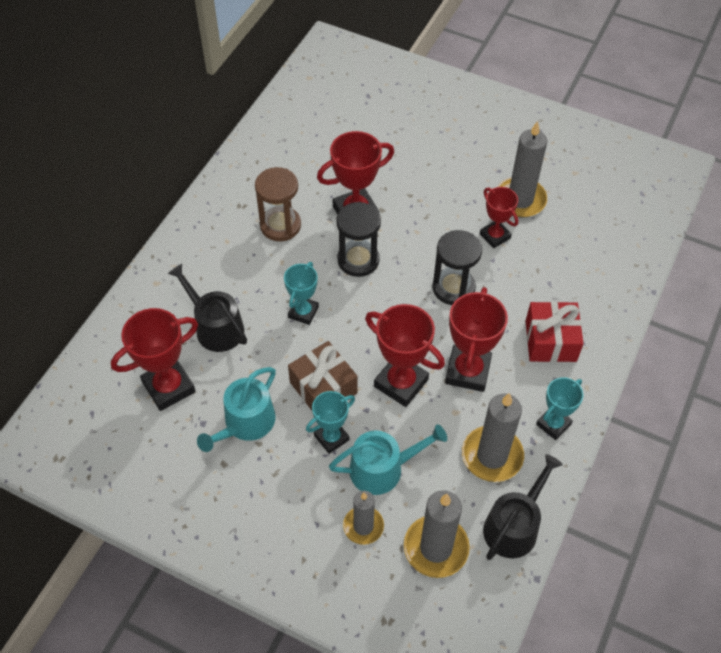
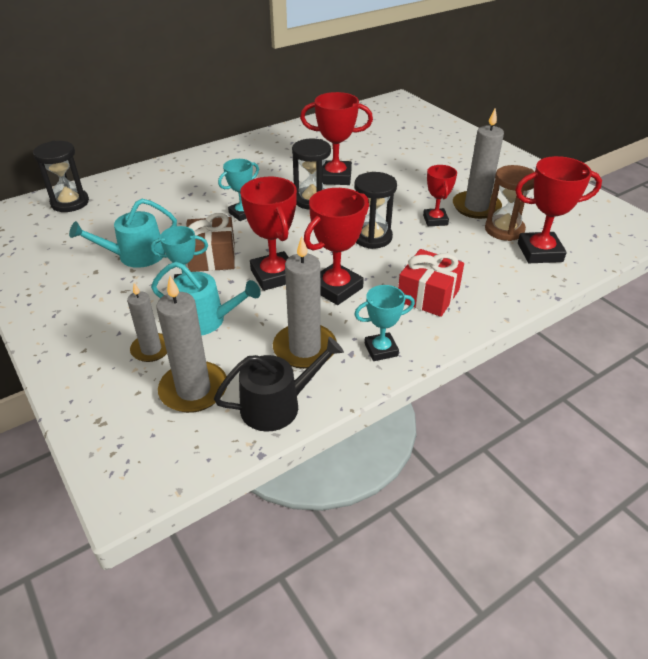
camera: 30 degrees right, 15 degrees down
(100, 383) = (70, 203): none -> black hourglass
(169, 387) = (108, 219): red trophy -> red trophy (540, 252)
(215, 327) = (174, 201): black watering can -> none
(280, 225) = (274, 168): brown hourglass -> brown hourglass (504, 230)

